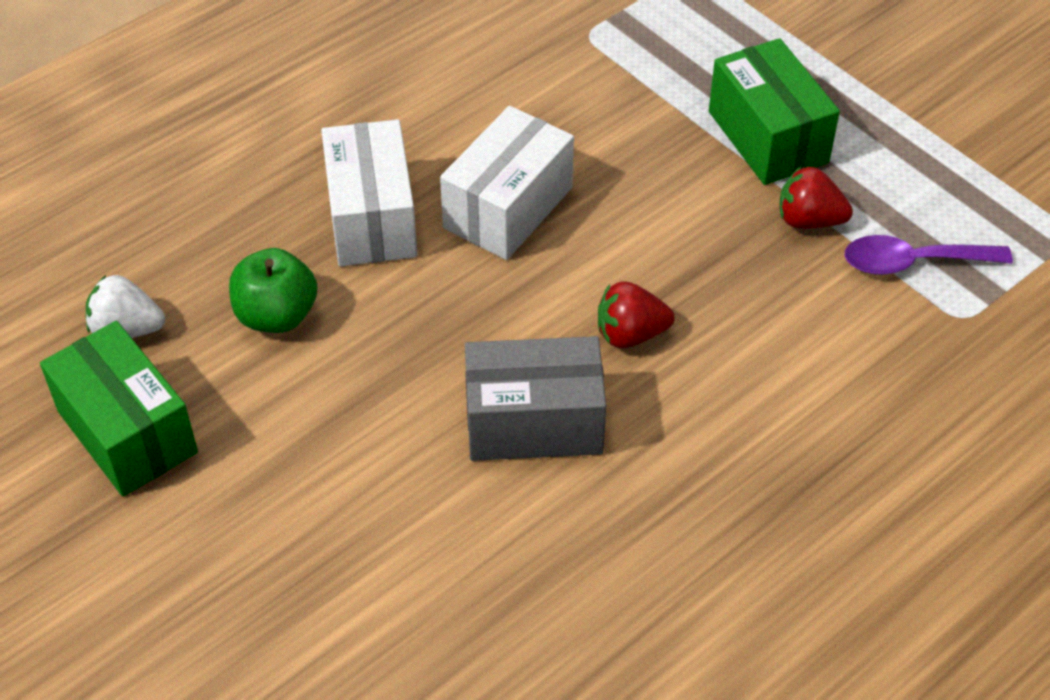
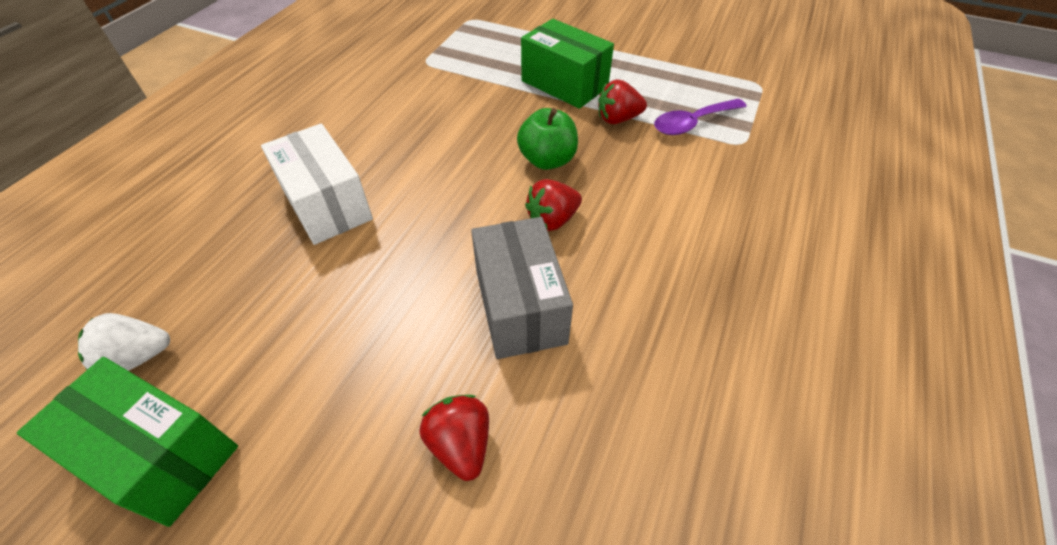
camera: 25 degrees left, 0 degrees up
(276, 315) = (275, 298): green apple -> green apple (547, 160)
(402, 534) = (461, 444): none -> red strawberry
(508, 208) = (424, 168): white box -> none
(534, 423) = (520, 306): grey box -> grey box turned 75 degrees counterclockwise

